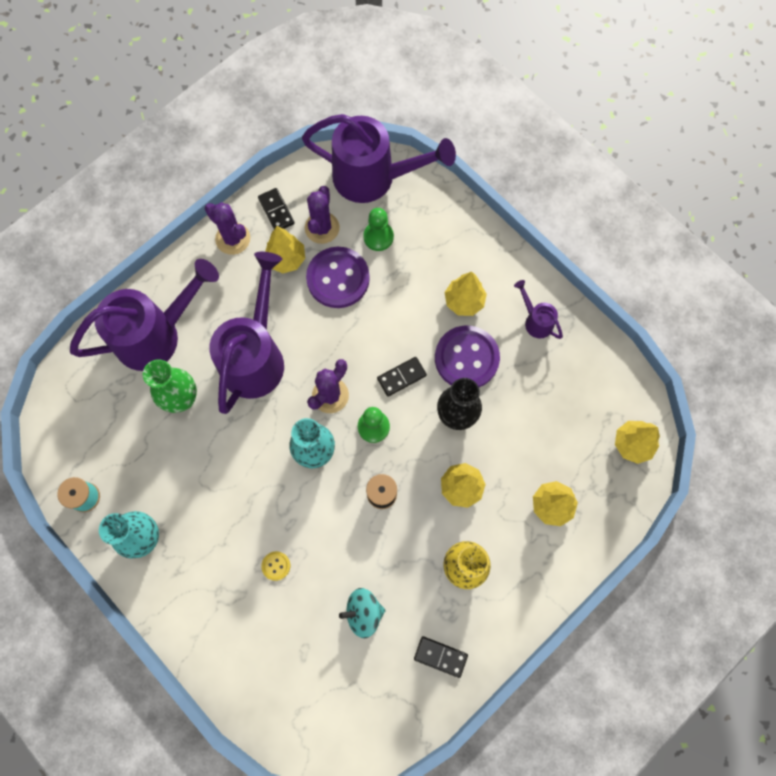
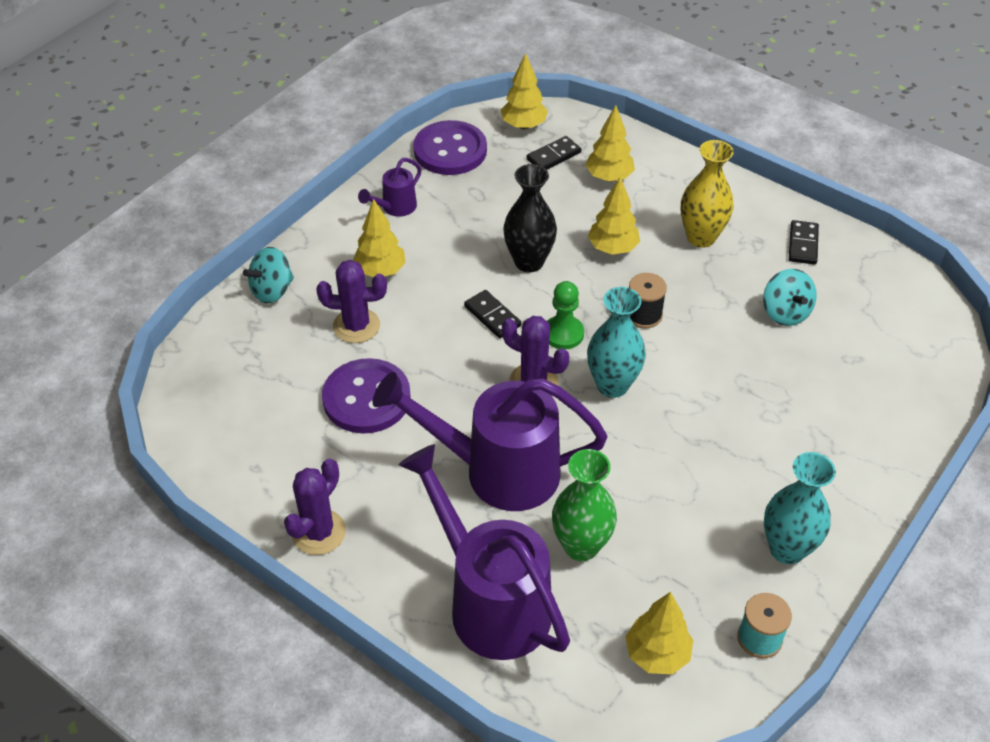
camera: 100 degrees left, 25 degrees down
(276, 211) = (267, 486): black domino -> black domino (553, 156)
(276, 566) = (766, 401): yellow button -> none
(286, 259) = (345, 460): yellow tree -> yellow tree (657, 654)
(322, 228) = (291, 428): purple cactus -> purple cactus (356, 326)
(372, 177) = (207, 383): purple watering can -> none
(378, 237) = (299, 364): green pawn -> none
(455, 223) = (272, 290): none -> turquoise spinning top
(466, 358) = (454, 261): purple button -> purple button (450, 150)

